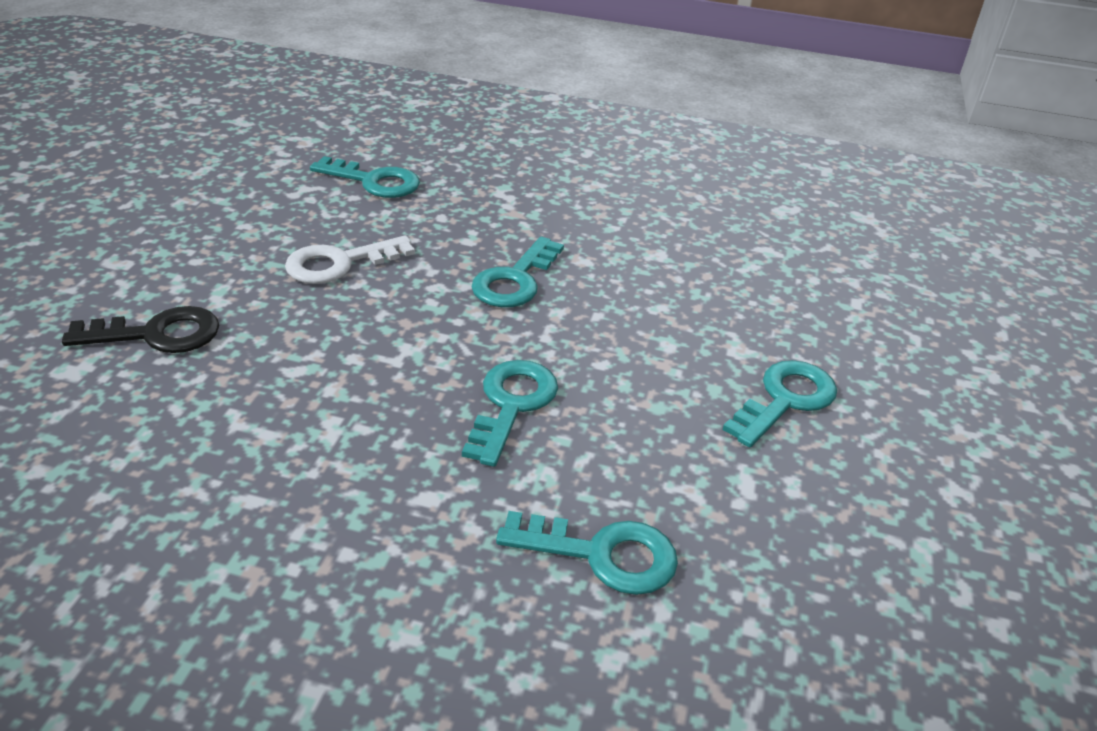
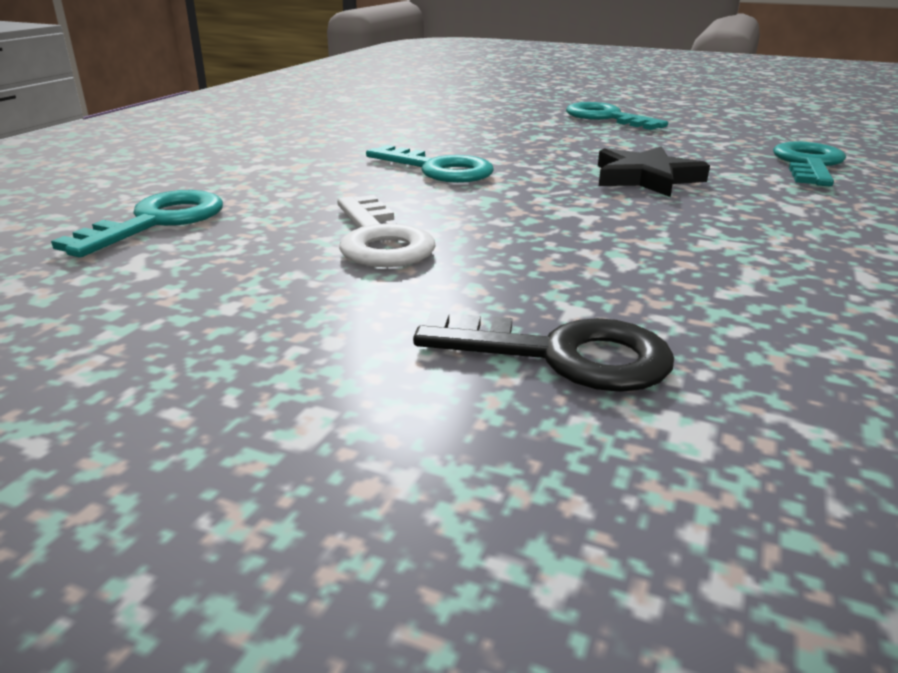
camera: 80 degrees left, 10 degrees down
(157, 334) = (564, 355): black key -> black key turned 105 degrees clockwise
(512, 404) = (646, 178): turquoise key -> black star

